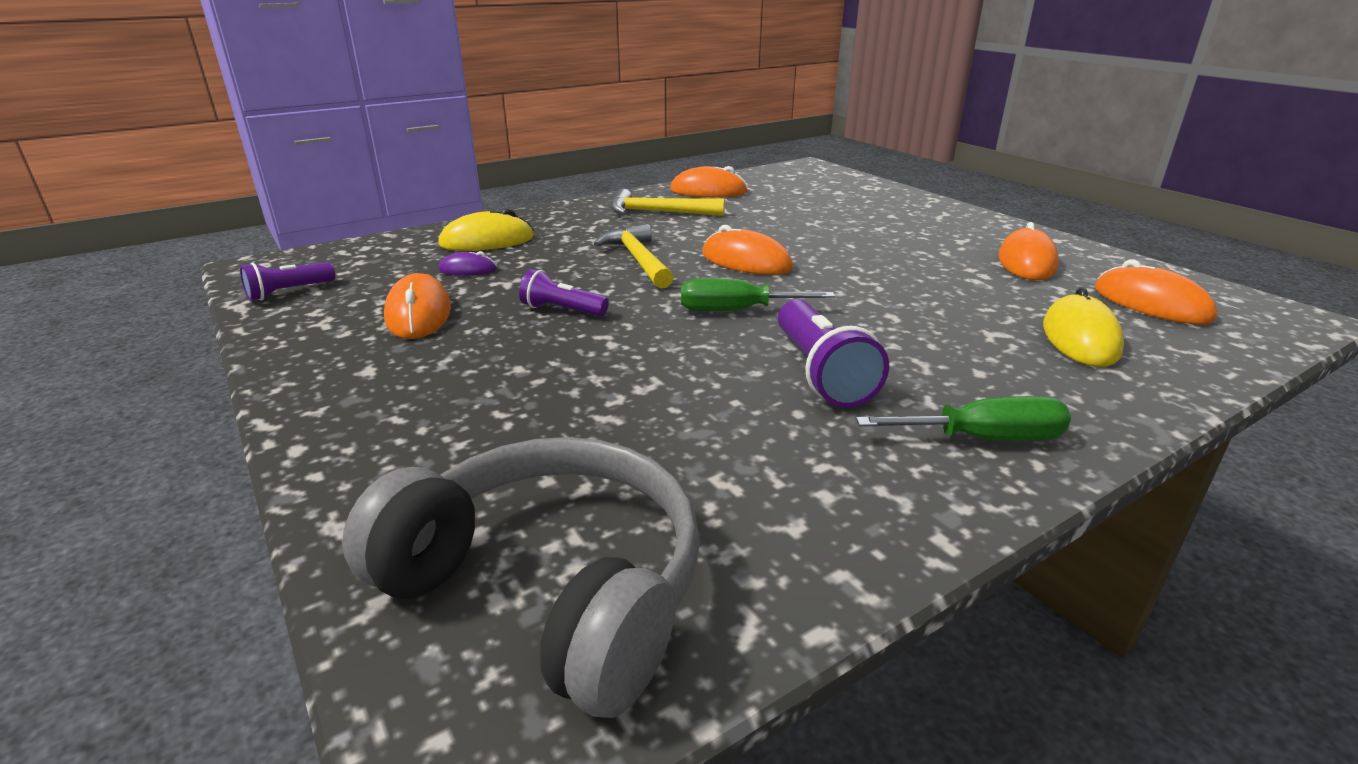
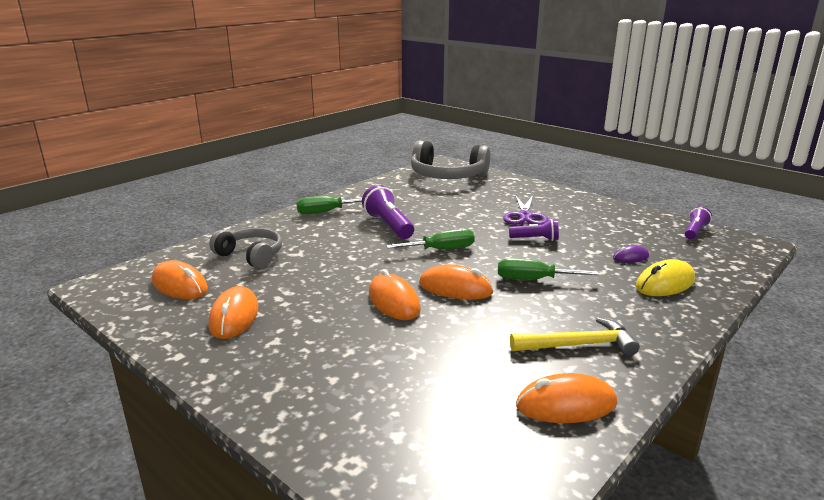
camera: 165 degrees right, 5 degrees down
(418, 314) = (604, 229): orange mouse -> orange mouse (394, 301)
(515, 360) = (525, 216): none -> purple scissors
(638, 260) = (533, 280): yellow hammer -> green screwdriver
(1080, 338) = (251, 256): yellow mouse -> grey headphones

